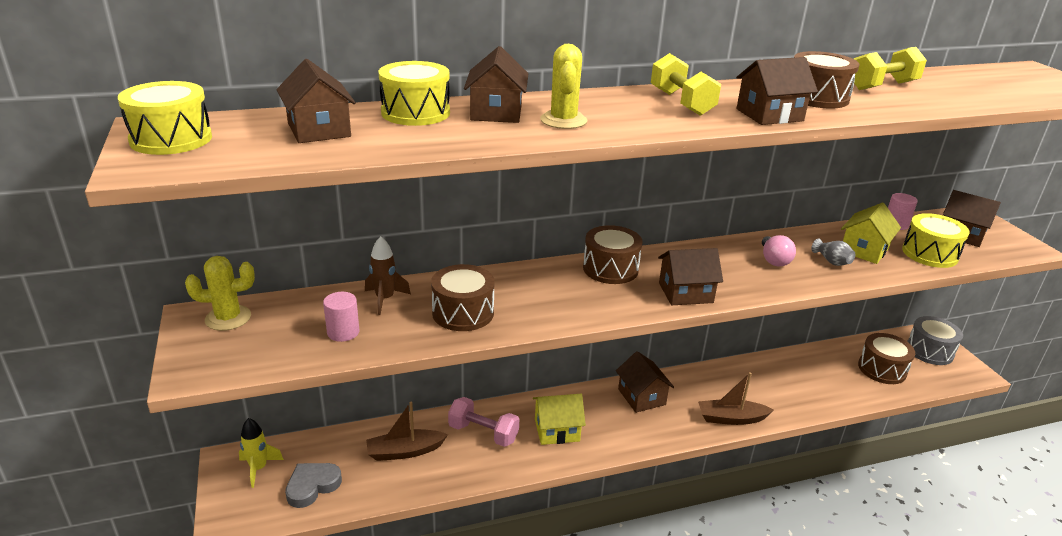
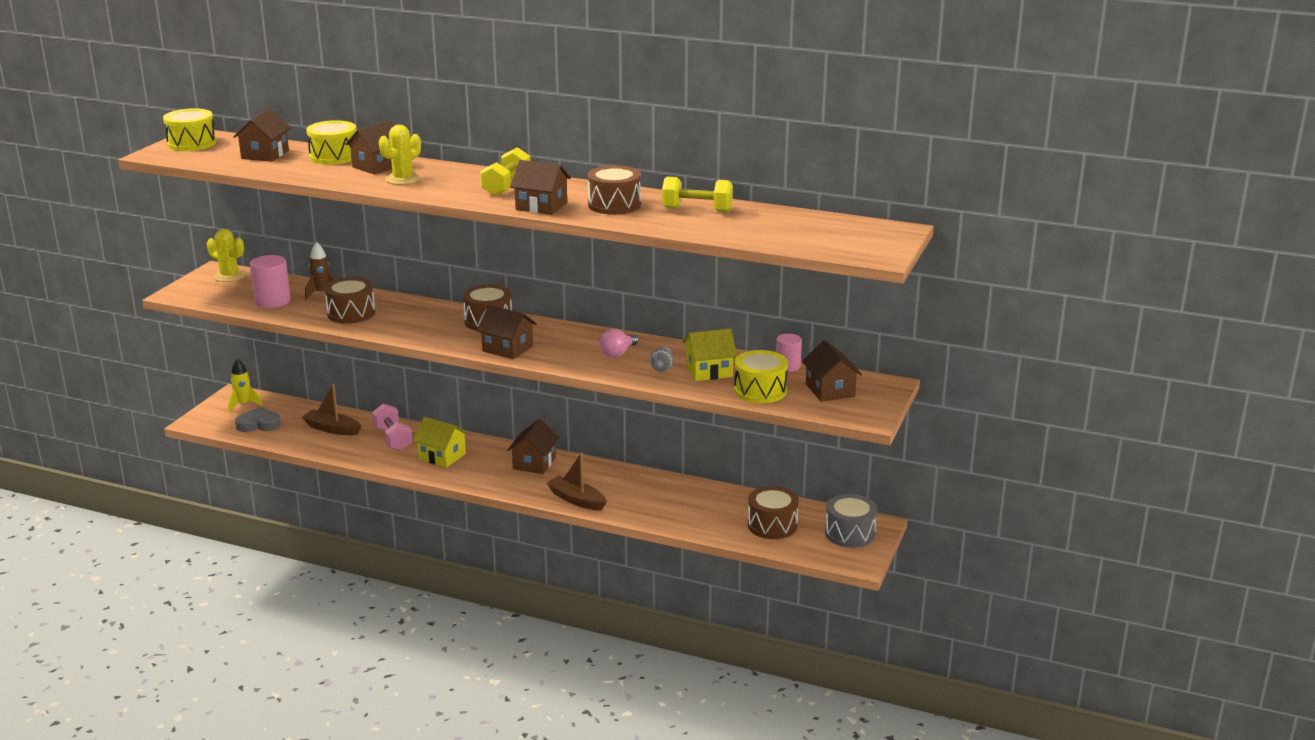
camera: 40 degrees right, 5 degrees down
(343, 332) = (272, 301): pink cylinder -> pink cylinder, size x1.53

